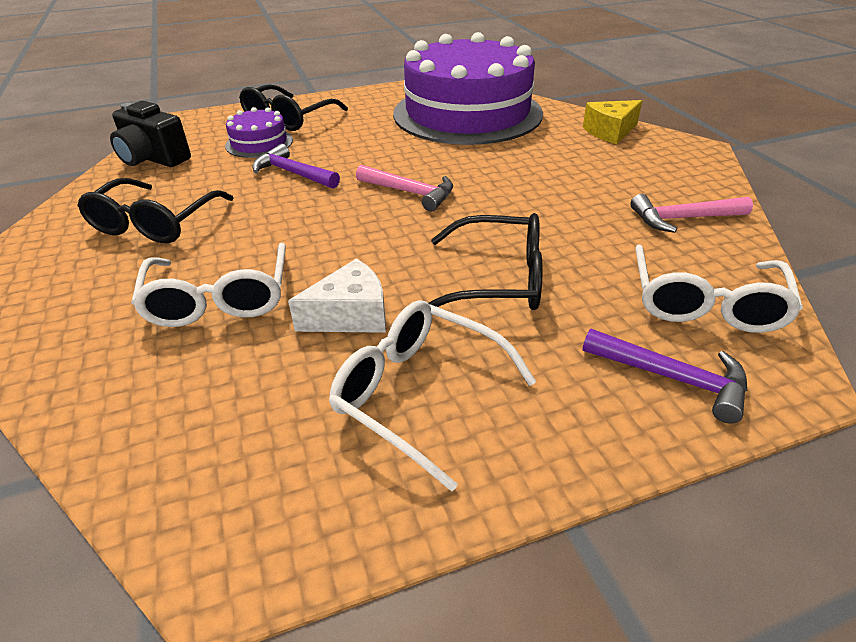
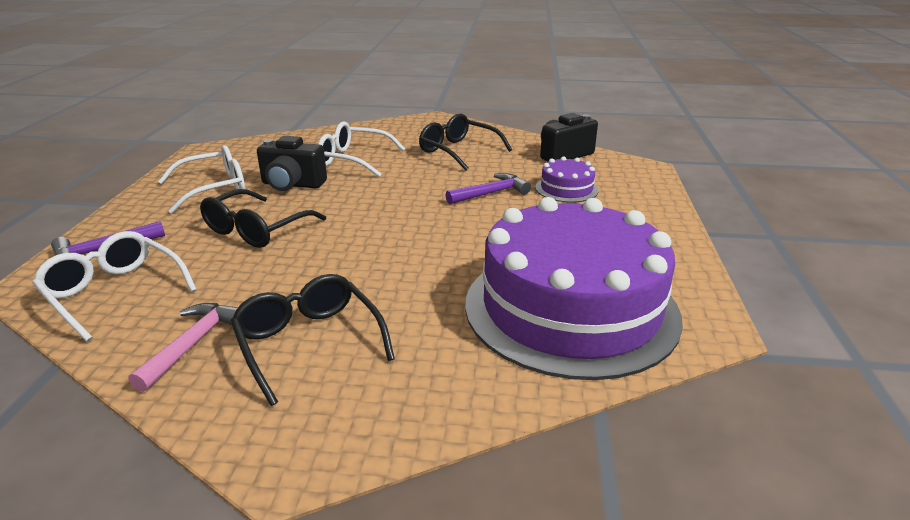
camera: 115 degrees right, 10 degrees down
(288, 119) = (620, 206): black glasses -> black glasses (308, 342)
(350, 315) = (292, 185): white cheese -> black camera
(410, 193) = (407, 229): pink hammer -> none
(610, 132) = (416, 403): yellow cheese -> none

